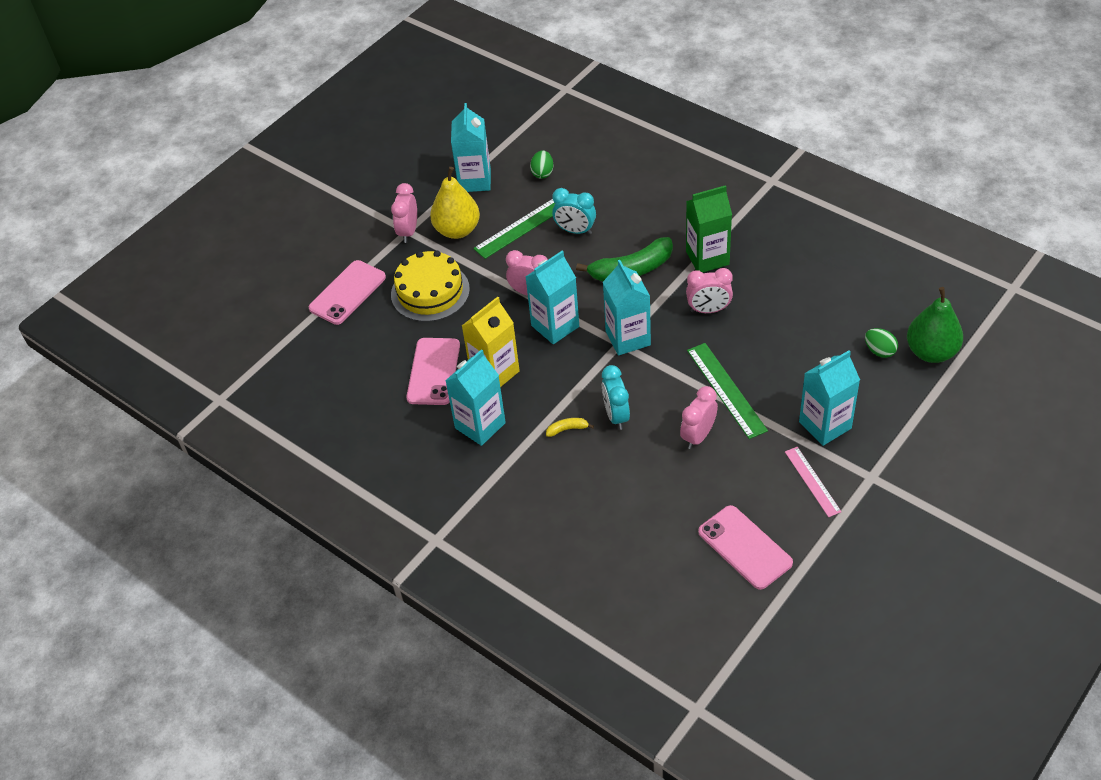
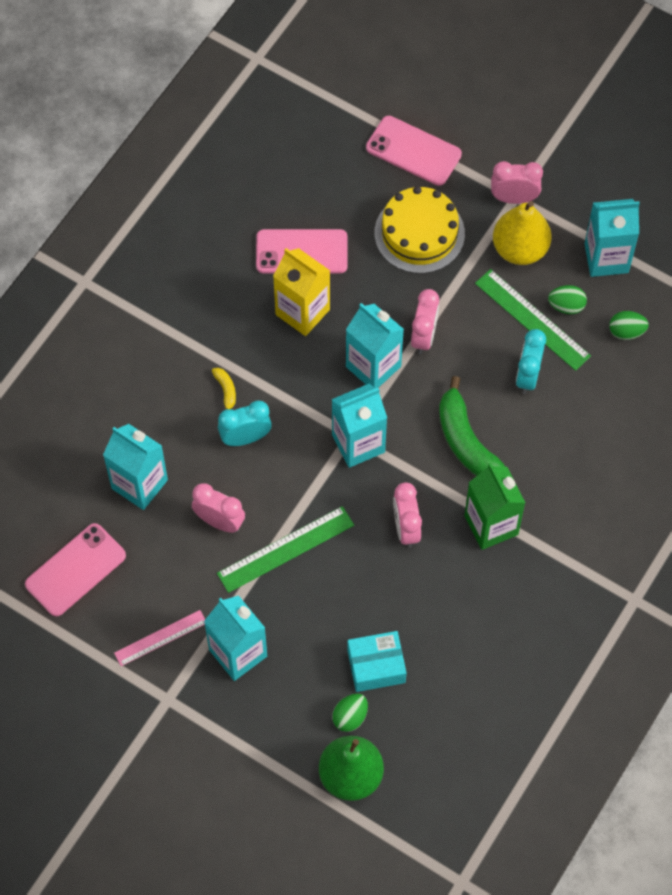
camera: 80 degrees right, 15 degrees up
(480, 425) = (229, 305): turquoise carton -> turquoise carton (139, 484)
(514, 205) = (566, 306): none -> green egg
(833, 333) = (376, 666): none -> turquoise box

